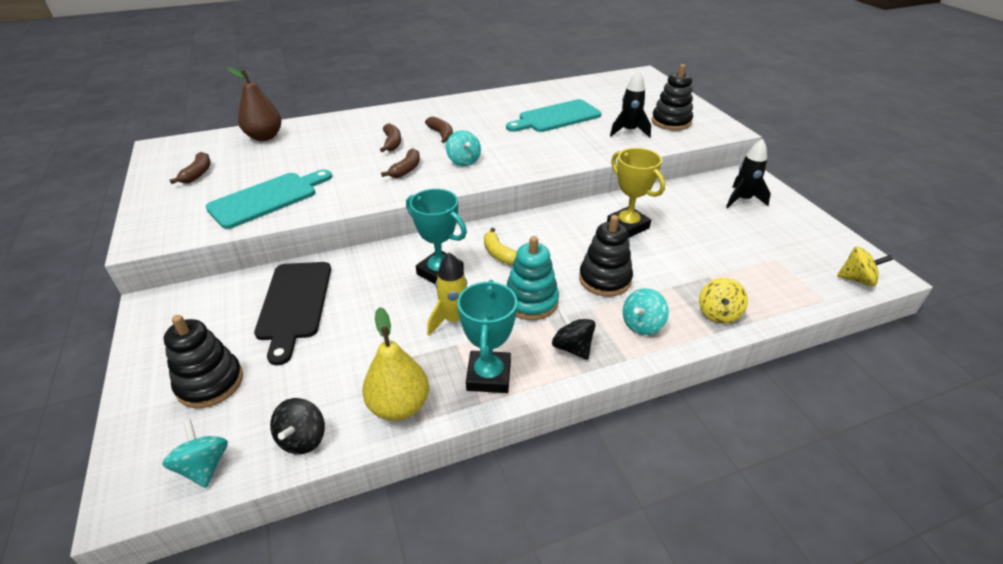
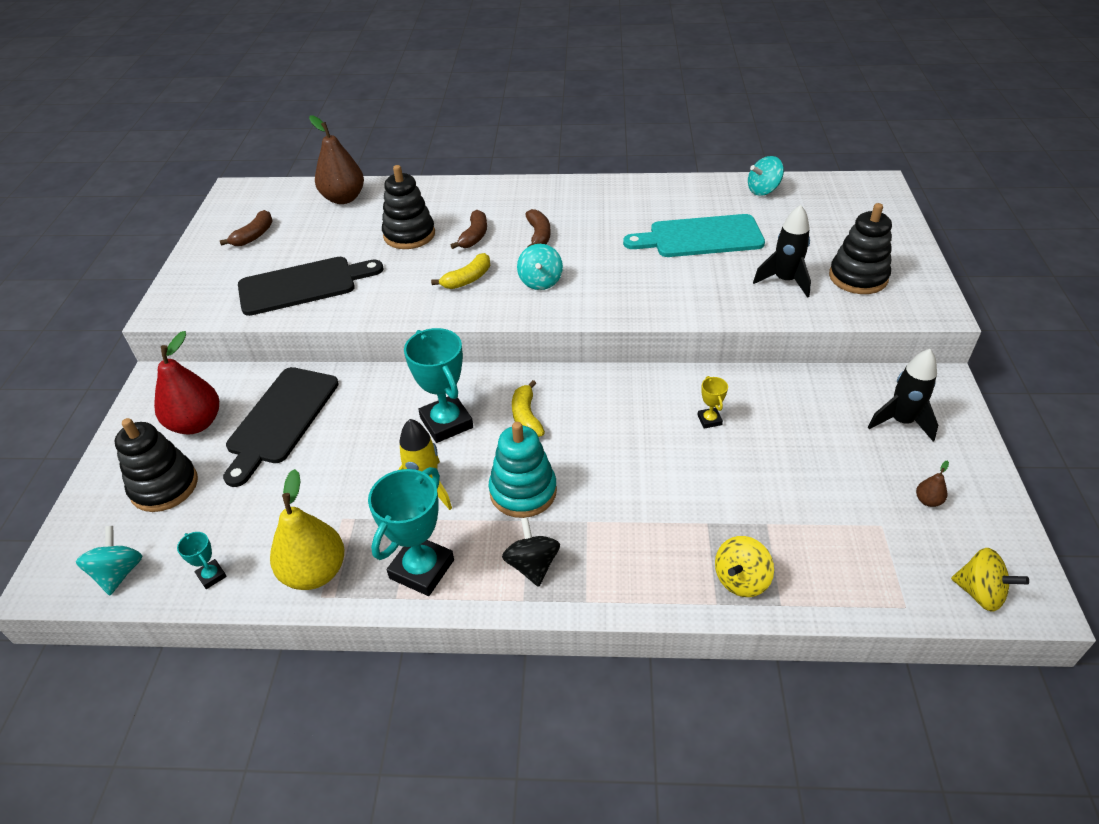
camera: 25 degrees right, 5 degrees up
(213, 327) = (196, 423): none -> red pear
(267, 198) = (303, 285): turquoise cutting board -> black cutting board
(303, 439) = (211, 576): black spinning top -> turquoise trophy
(406, 169) = (467, 279): brown banana -> yellow banana
(605, 279) = (629, 488): black stacking toy -> black stacking toy (409, 235)
(628, 226) = (709, 420): yellow trophy -> yellow trophy, size x0.47
(642, 325) = (633, 563): turquoise spinning top -> turquoise spinning top (763, 190)
(790, 238) = (928, 500): none -> brown pear

